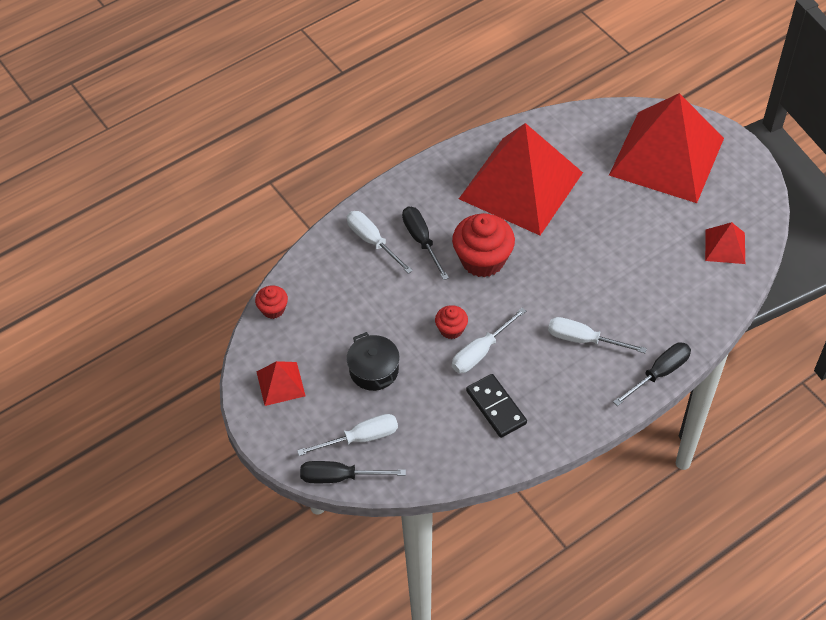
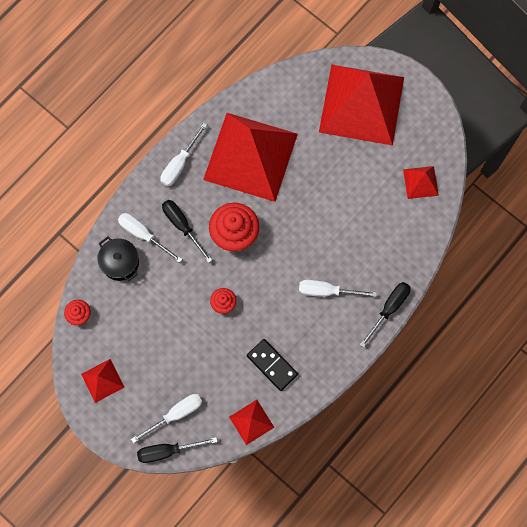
camera: 15 degrees left, 20 degrees up
(374, 370) = (172, 353): black pot -> black pot (120, 262)
(455, 465) = (251, 422): none -> red pyramid
(481, 351) = (250, 318): white screwdriver -> white screwdriver (180, 164)

